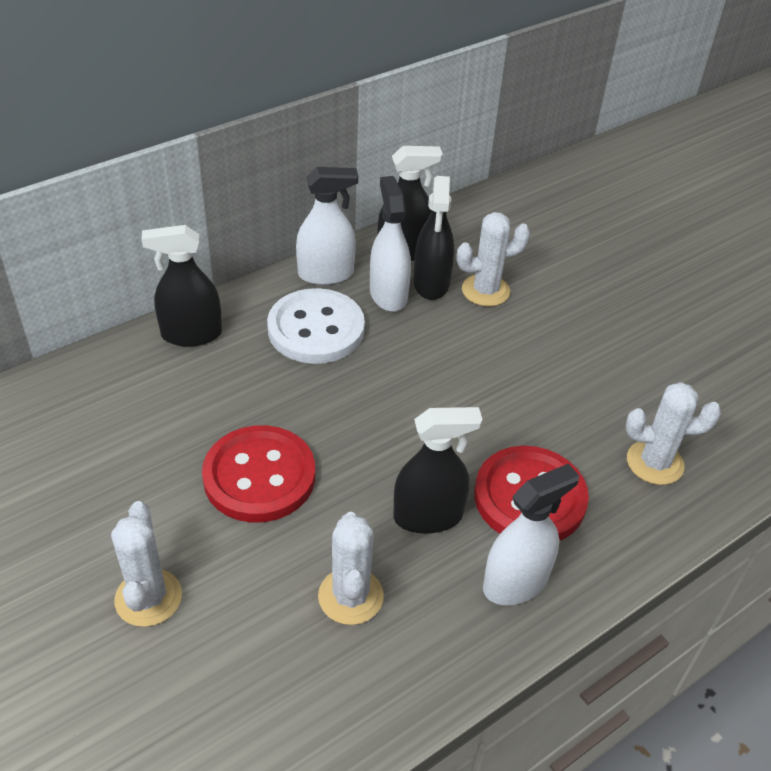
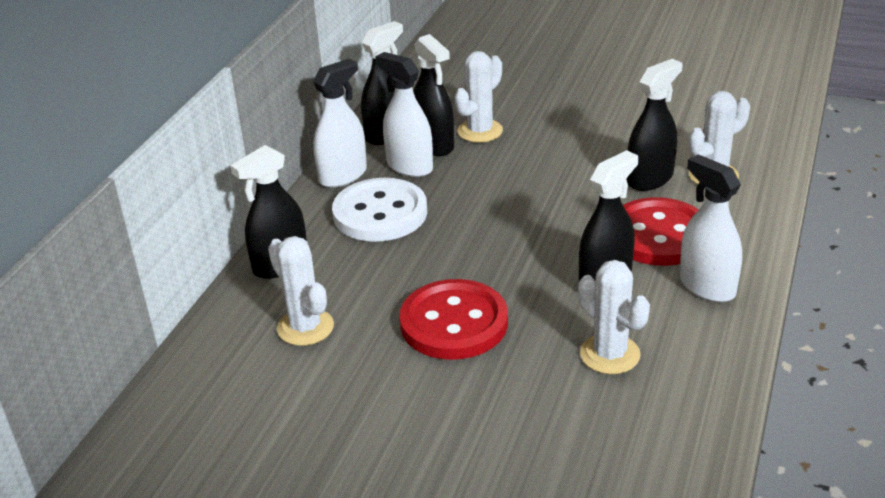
camera: 30 degrees left, 10 degrees down
(148, 598) = (464, 439): white cactus -> white cactus (305, 327)
(515, 582) = (707, 286): white spray bottle -> white spray bottle turned 60 degrees counterclockwise
(588, 430) = (650, 179): none -> black spray bottle

